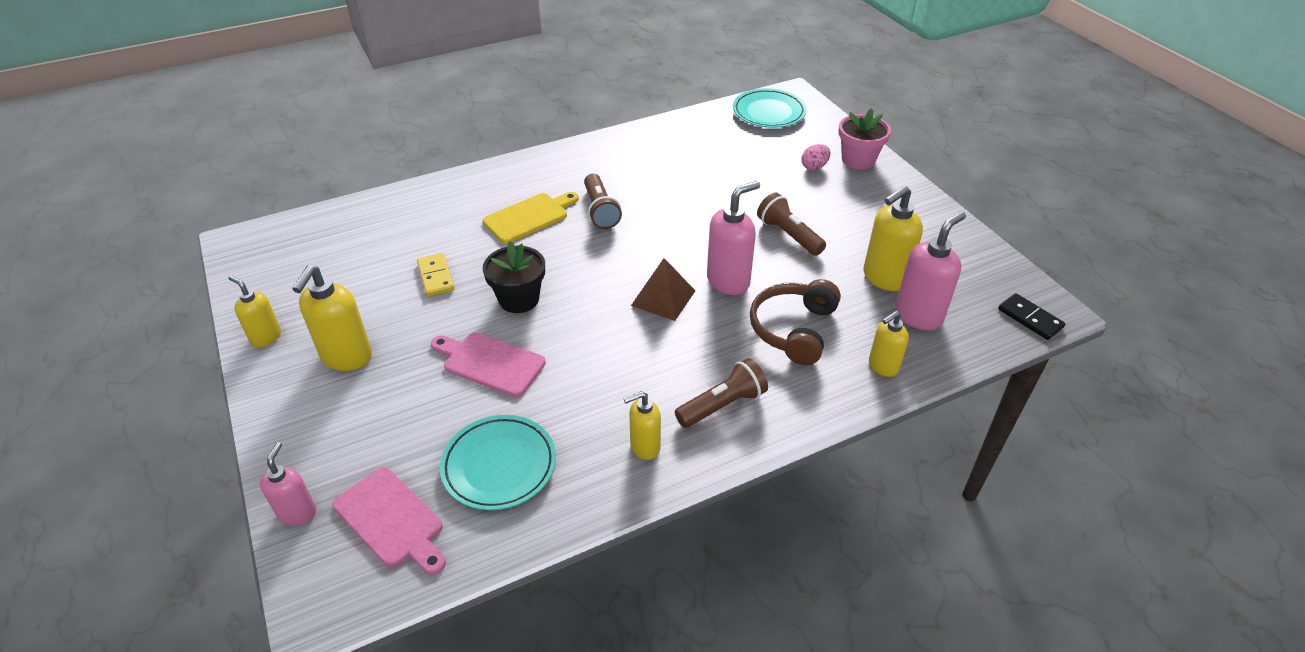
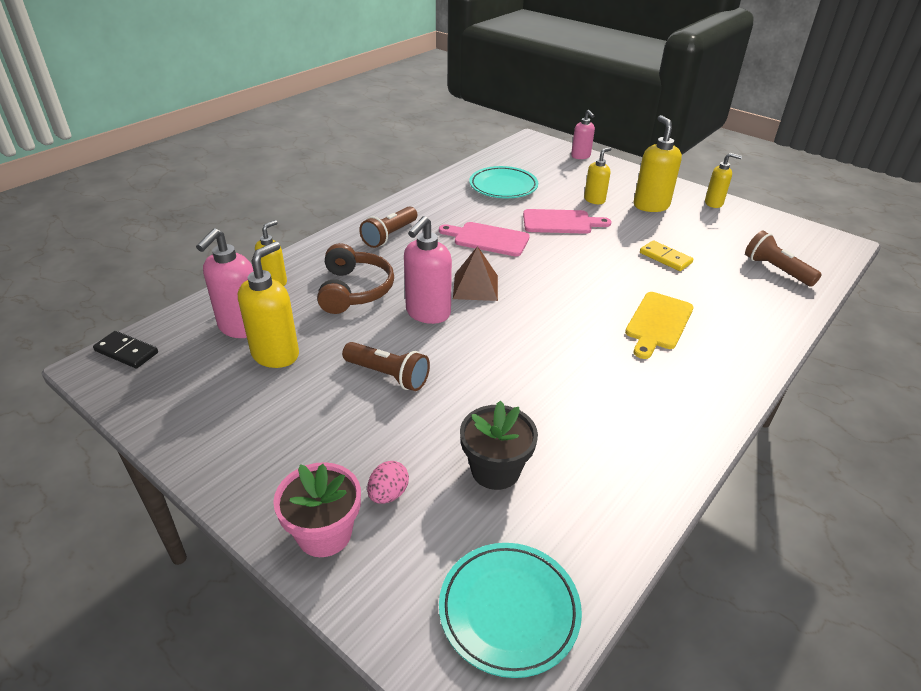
camera: 155 degrees right, 5 degrees down
(391, 520) = (534, 162): pink cutting board -> pink cutting board (488, 239)
(519, 299) = (586, 259): black flower pot -> black flower pot (495, 470)
(600, 210) = (600, 348): brown flashlight -> brown flashlight (776, 270)
(644, 447) = (428, 209): yellow soap dispenser -> yellow soap dispenser (594, 200)

